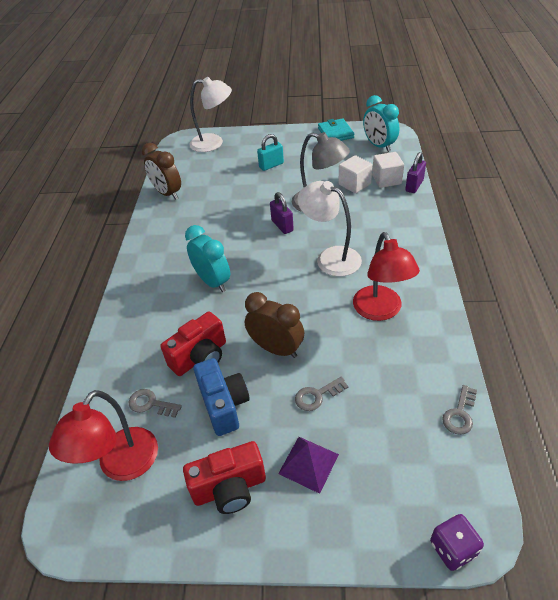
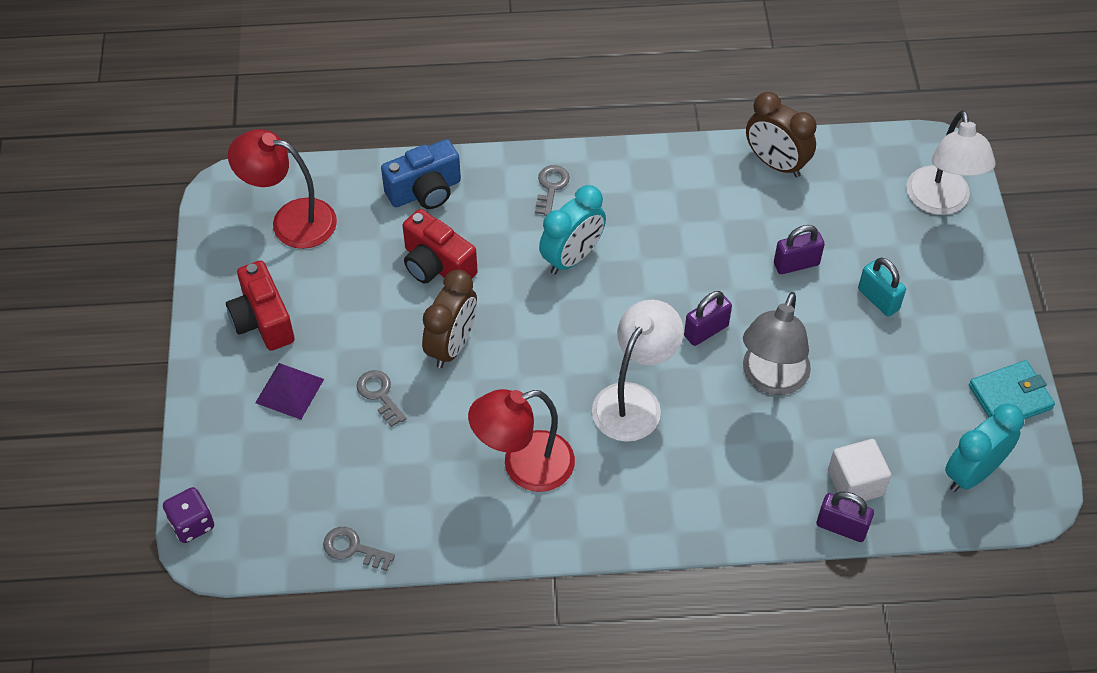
camera: 80 degrees right, 10 degrees up
(151, 404) = (367, 229): grey key -> grey key (551, 187)
(167, 193) = (775, 163): brown clock -> brown clock turned 90 degrees counterclockwise
(224, 405) = (366, 300): blue camera -> blue camera (425, 191)
(241, 190) = (796, 264): none -> purple padlock
(354, 184) = (834, 431): white cube -> none

